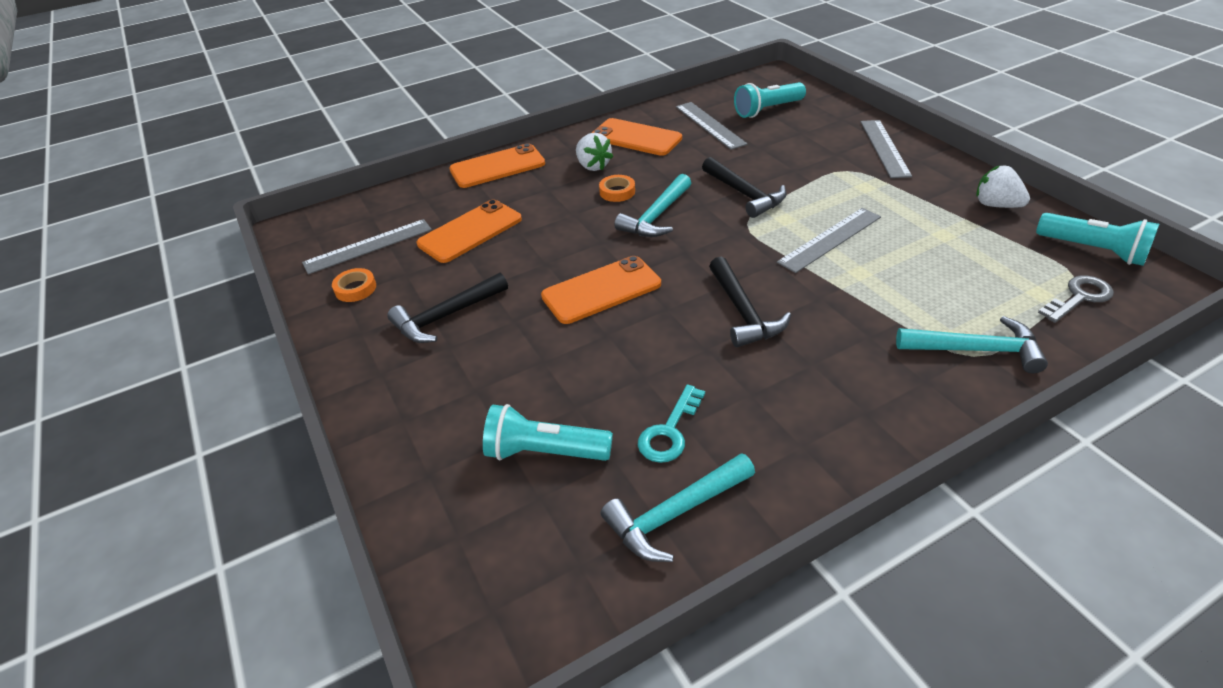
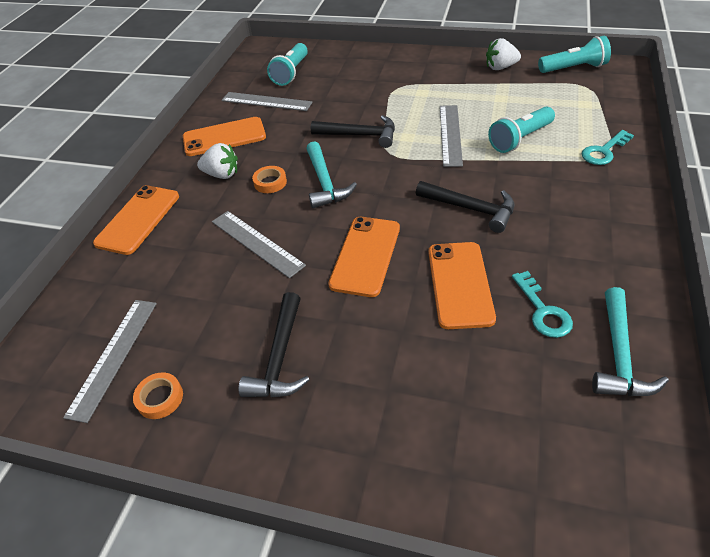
camera: 45 degrees left, 5 degrees up
(470, 231) = (195, 282): orange phone -> orange phone (460, 284)
(544, 452) = (498, 388): turquoise flashlight -> turquoise flashlight (520, 139)
(884, 148) = (398, 63): grey ruler -> grey ruler (257, 243)
(975, 350) = (604, 151): turquoise hammer -> turquoise key
(1079, 297) = (602, 96): grey key -> none

